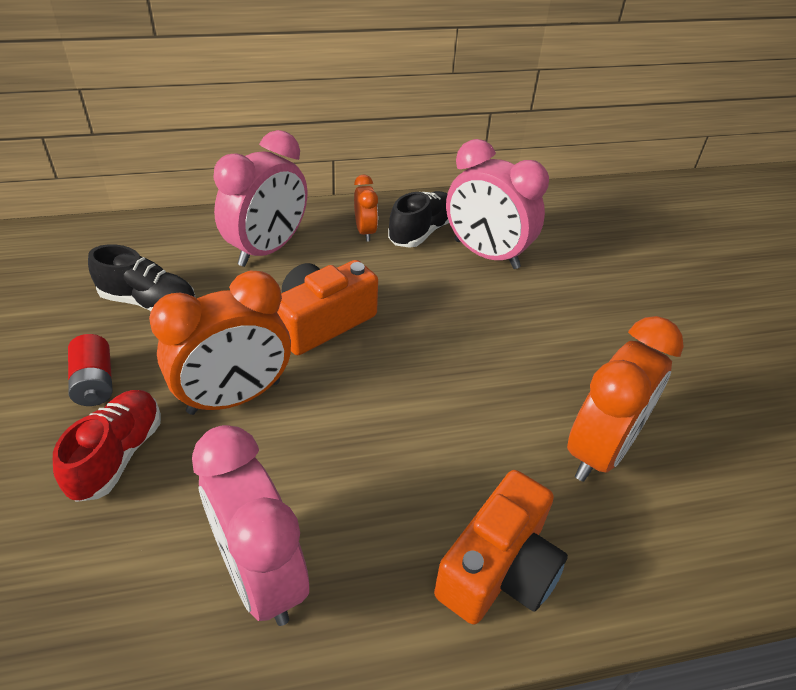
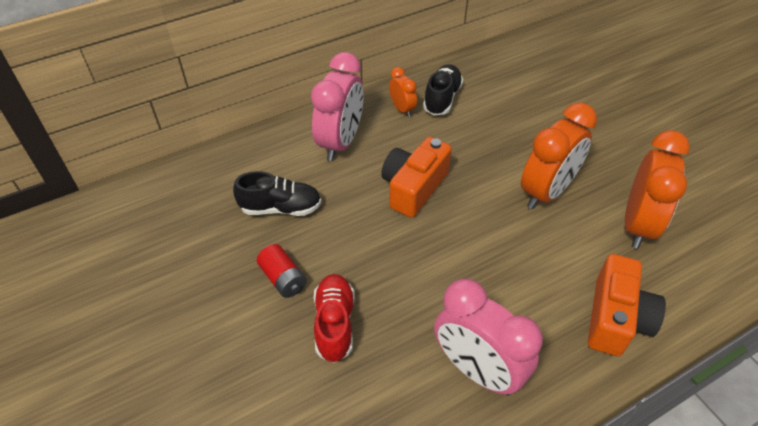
camera: 15 degrees left, 5 degrees up
(234, 397) = (387, 260): orange clock -> orange clock (546, 192)
(486, 254) = (496, 104): pink clock -> none

